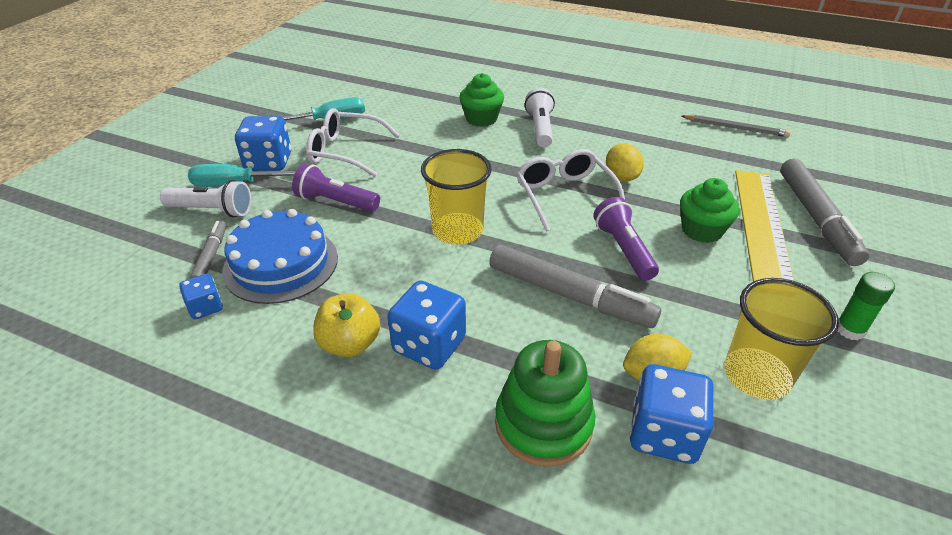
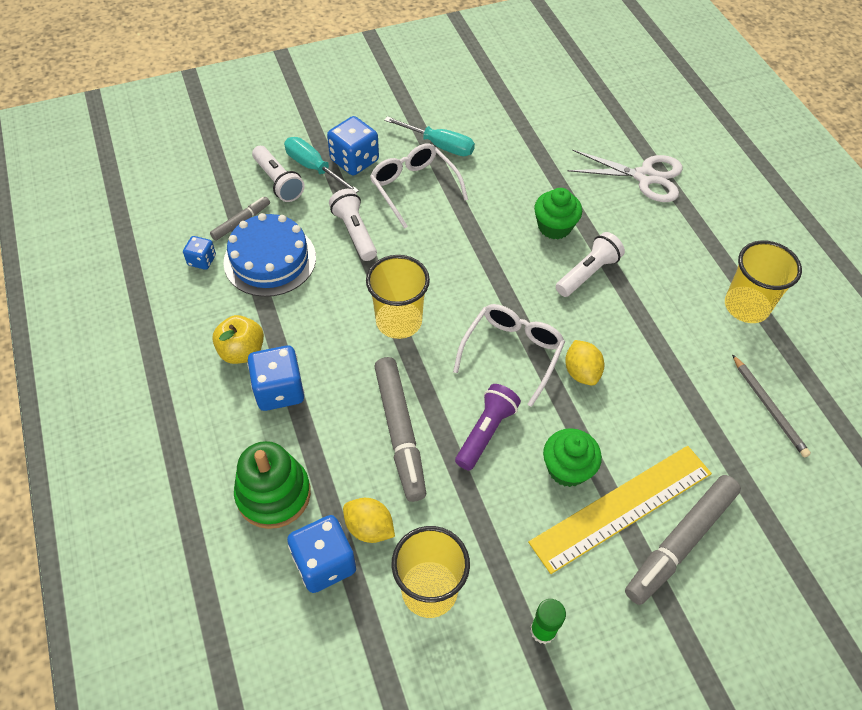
camera: 45 degrees right, 15 degrees up
(335, 202) = (354, 232): purple flashlight -> white flashlight
(496, 70) = (645, 177): none -> white scissors
(621, 177) = (581, 372): yellow lemon -> yellow lemon turned 45 degrees counterclockwise
(647, 94) = (746, 306): none -> yellow cup

